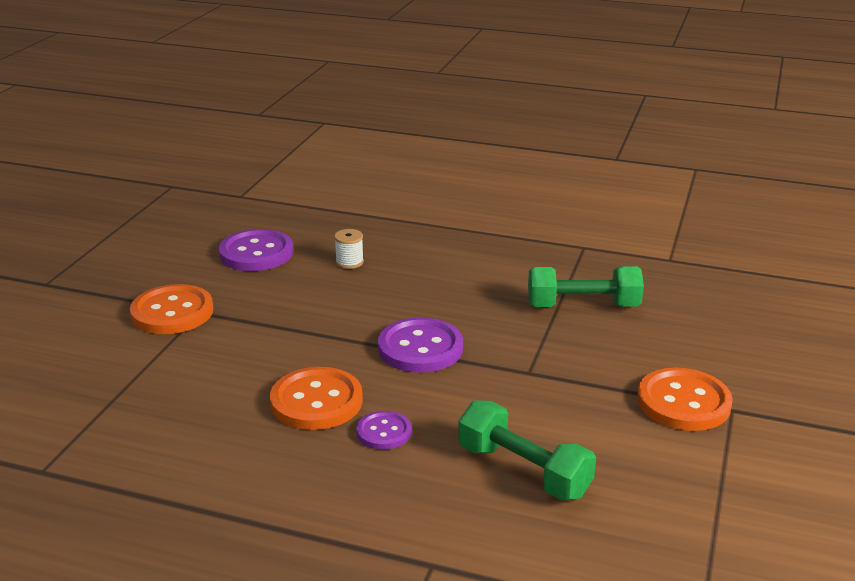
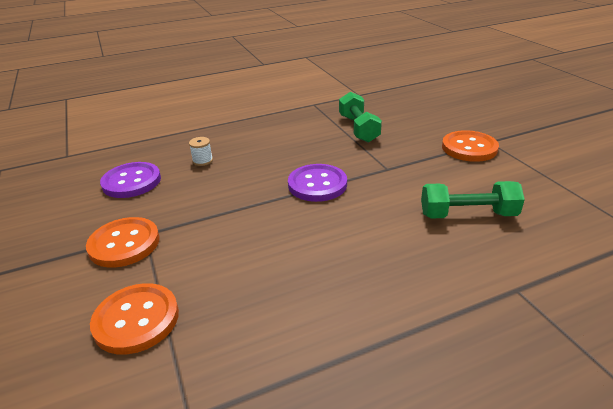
camera: 40 degrees left, 5 degrees up
(316, 401) = (310, 243): orange button -> orange button (136, 320)
(384, 432) = (374, 237): purple button -> none
(583, 306) = (358, 128): green dumbbell -> green dumbbell turned 60 degrees counterclockwise

